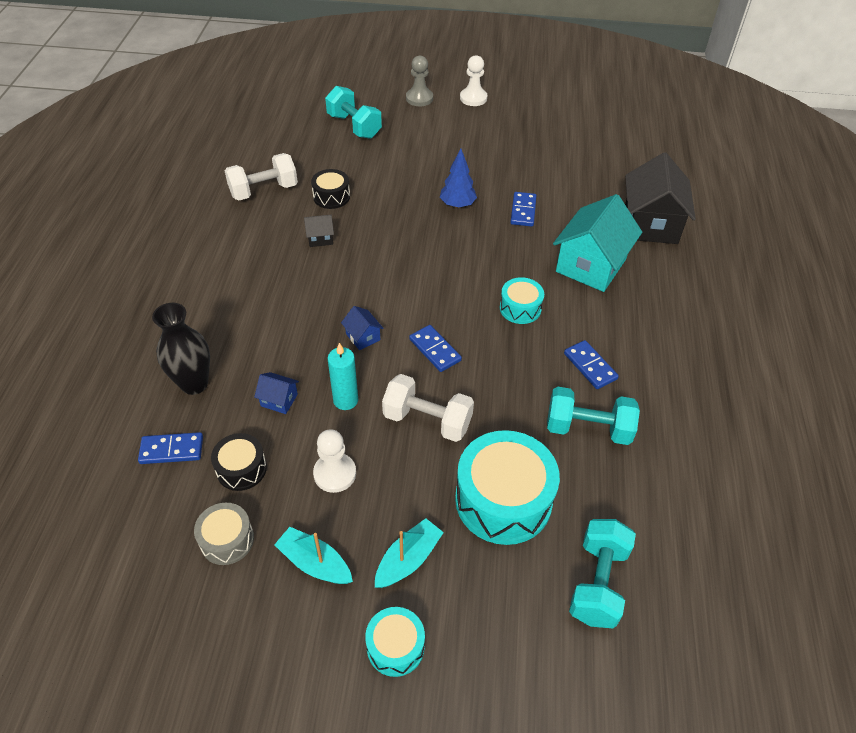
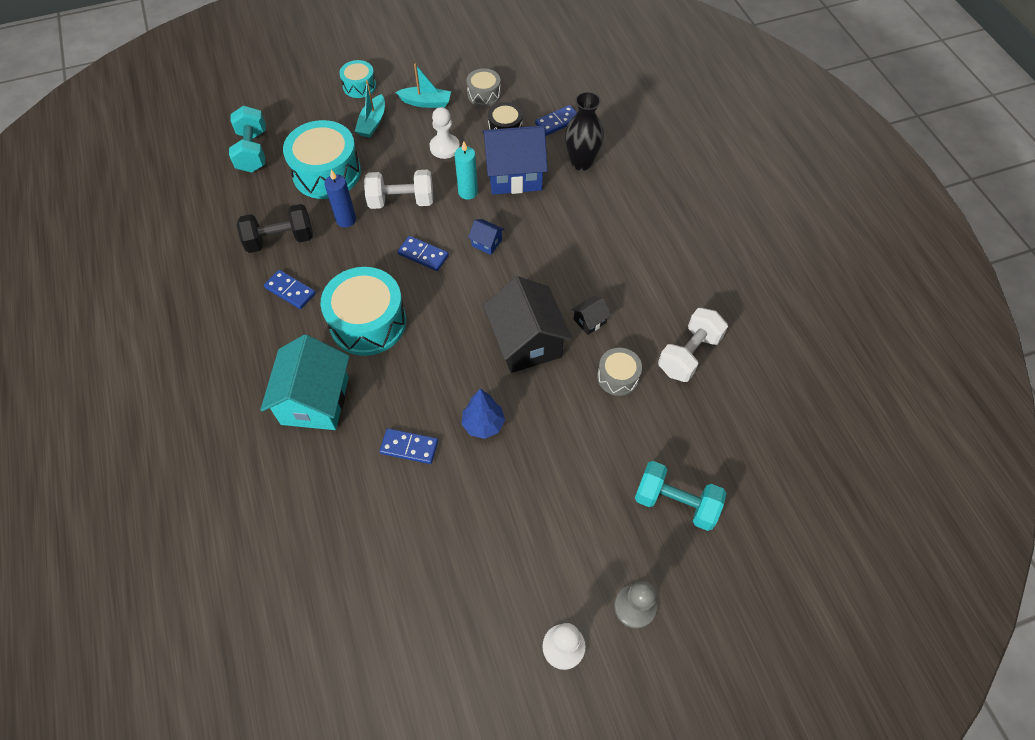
camera: 155 degrees right, 10 degrees up
(279, 400) = (514, 175): blue house -> blue house, size x2.31
(331, 197) = (618, 377): black drum -> grey drum
(502, 423) = (346, 220): none -> blue candle
(520, 308) = (368, 322): turquoise drum -> turquoise drum, size x1.90
(523, 211) = (409, 447): blue domino -> blue domino turned 60 degrees counterclockwise
(588, 428) = (280, 240): turquoise dumbbell -> black dumbbell
(650, 224) = (261, 490): black house -> black house (526, 342)

